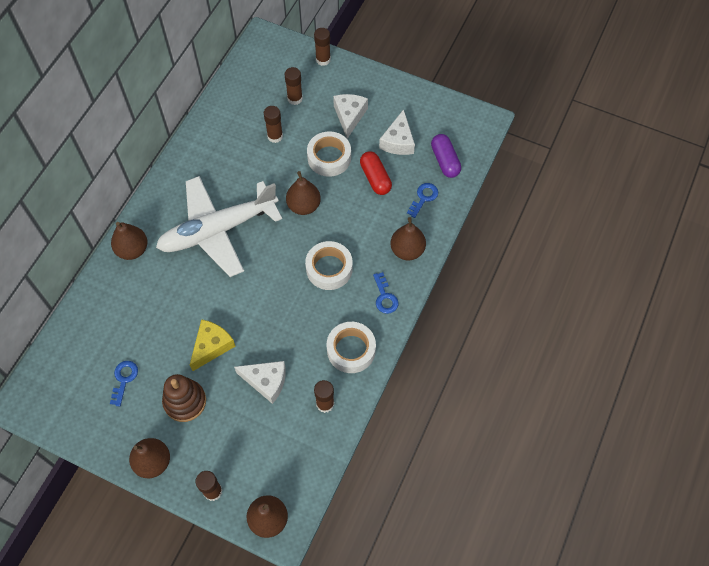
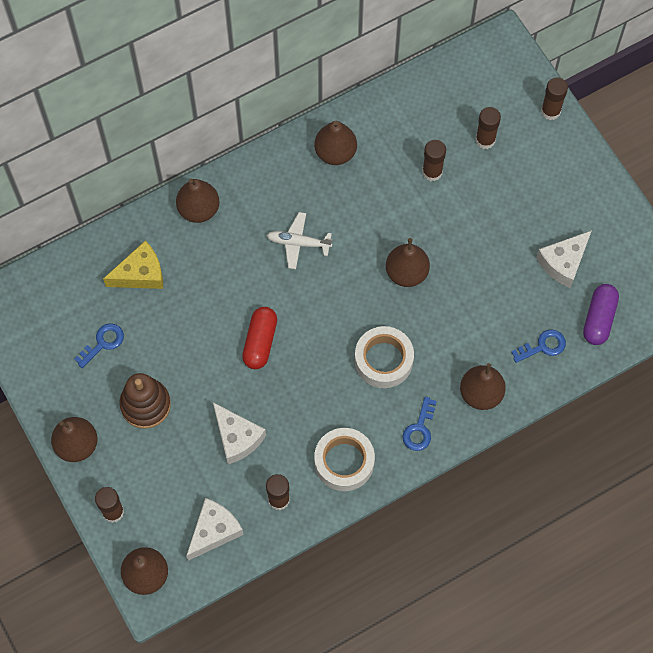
camera: 35 degrees right, 5 degrees up
(202, 160) = (335, 152): none -> brown pear
(211, 346) = (208, 365): yellow cheese -> yellow cheese (140, 274)
(218, 230) = (298, 243): white plane -> white plane, size x0.41
(329, 158) = (473, 234): white tape -> none
(349, 116) = (530, 199): white cheese -> white cheese (214, 531)
(375, 178) = (506, 290): red capsule -> red capsule (260, 342)

